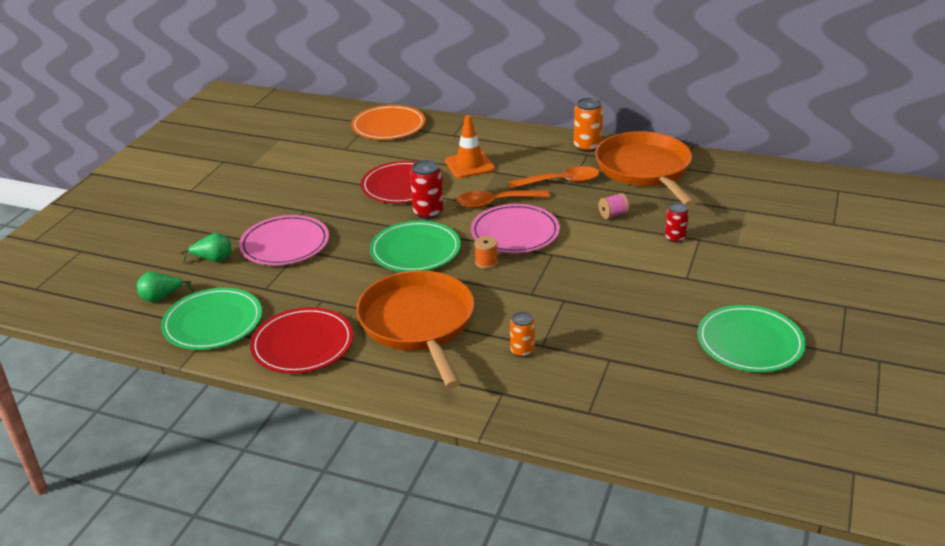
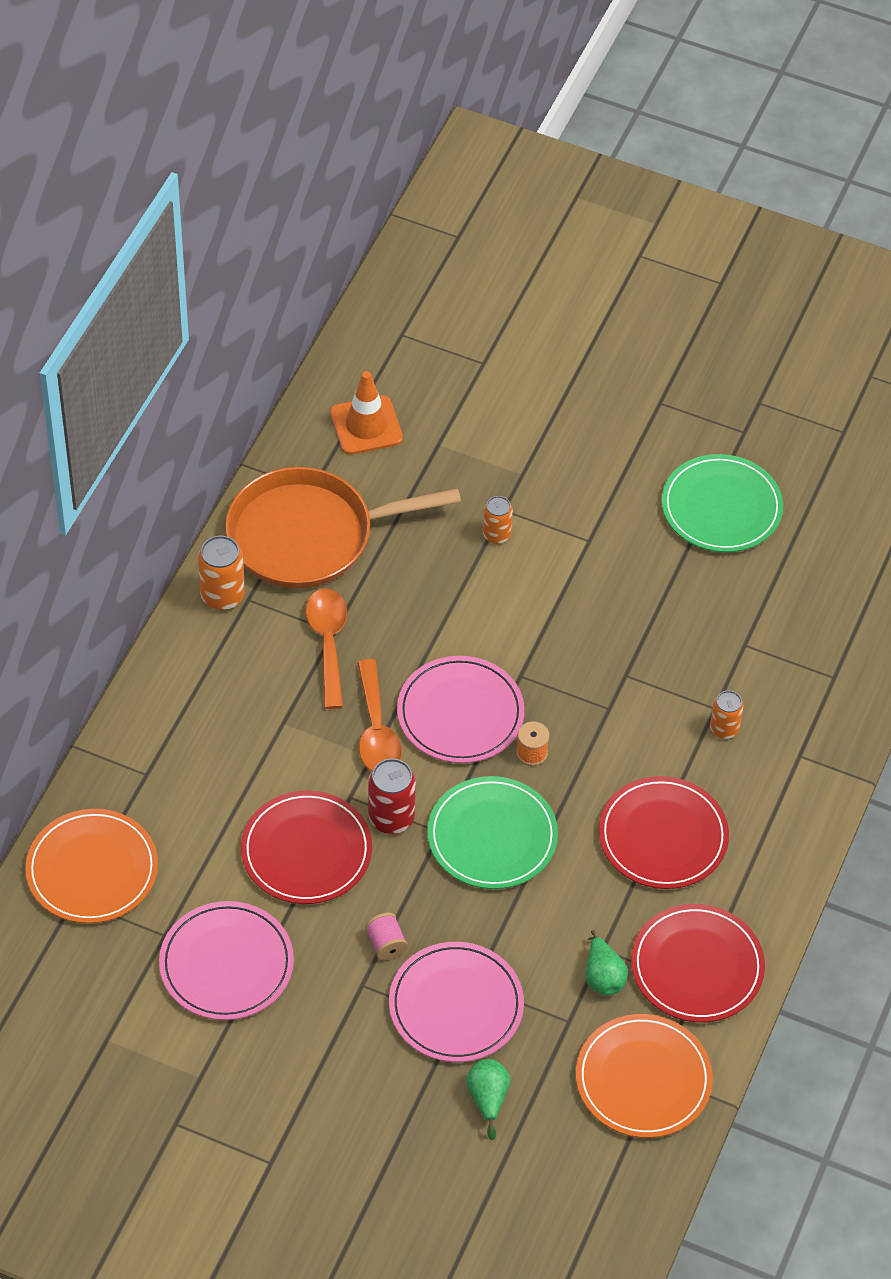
camera: 90 degrees left, 20 degrees up
(161, 298) = (580, 1154): green pear -> green pear (603, 976)
(213, 322) = (643, 1079): green plate -> orange plate
(324, 167) = (226, 964): none -> pink plate
(418, 323) = (663, 836): orange pan -> red plate
(469, 165) = (255, 756): orange traffic cone -> orange traffic cone (366, 426)
(613, 215) = (429, 593): pink spool -> pink spool (386, 944)
(675, 238) = (496, 534): red can -> orange can

